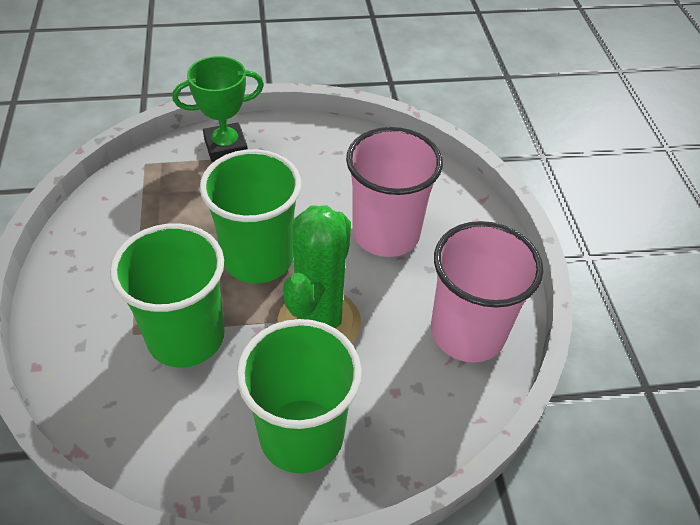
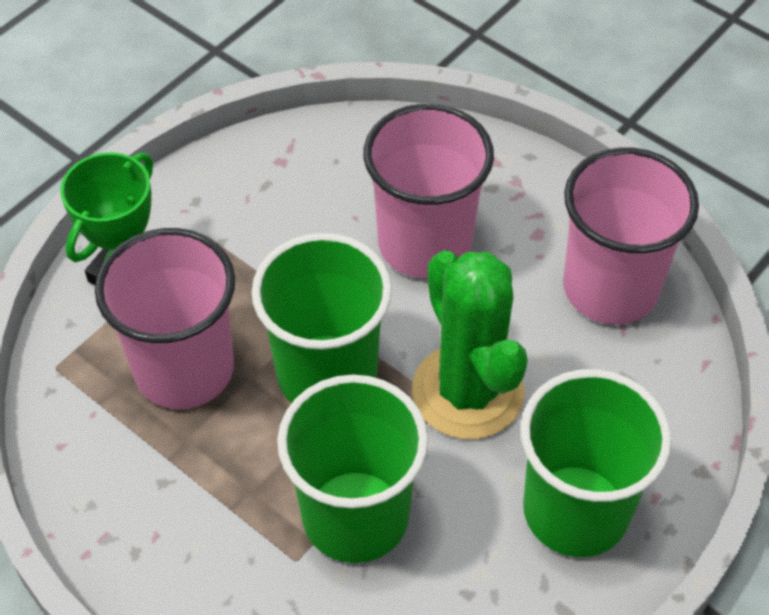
camera: 40 degrees left, 5 degrees up
(196, 205) = (184, 369): none -> pink cup

